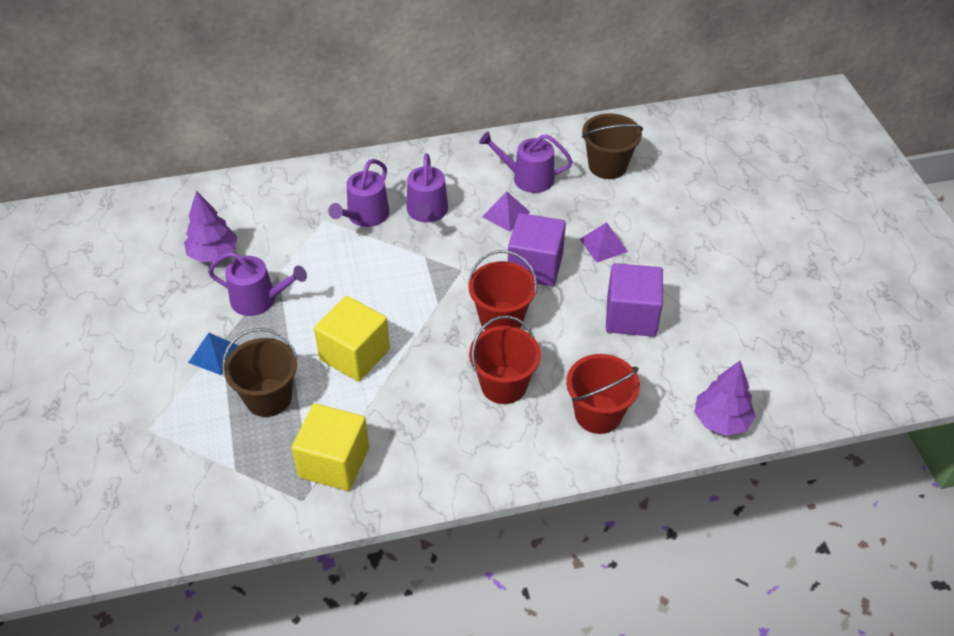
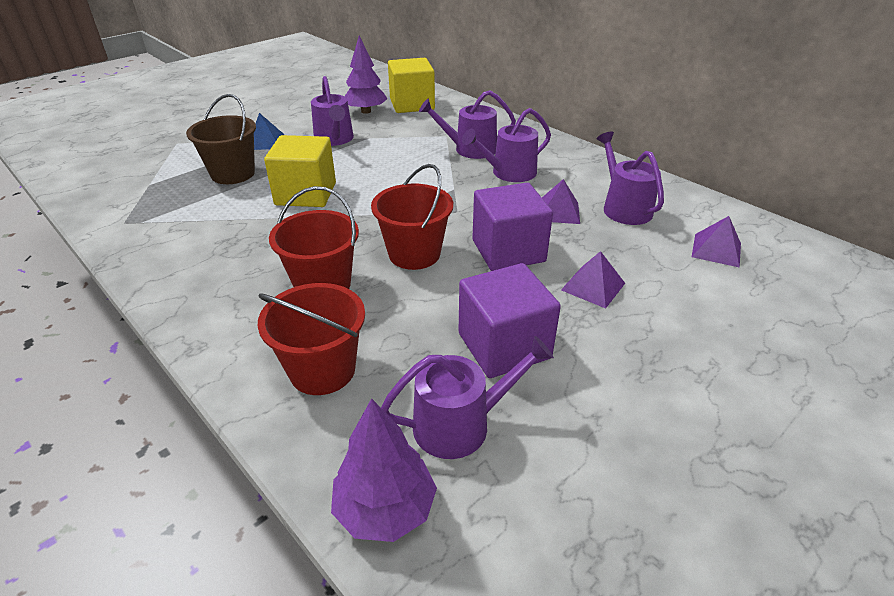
camera: 60 degrees right, 10 degrees down
(334, 462) = (173, 223): yellow cube -> yellow cube (412, 104)
(607, 166) = (716, 250): brown bucket -> purple pyramid
(682, 365) = (460, 424): none -> purple watering can

